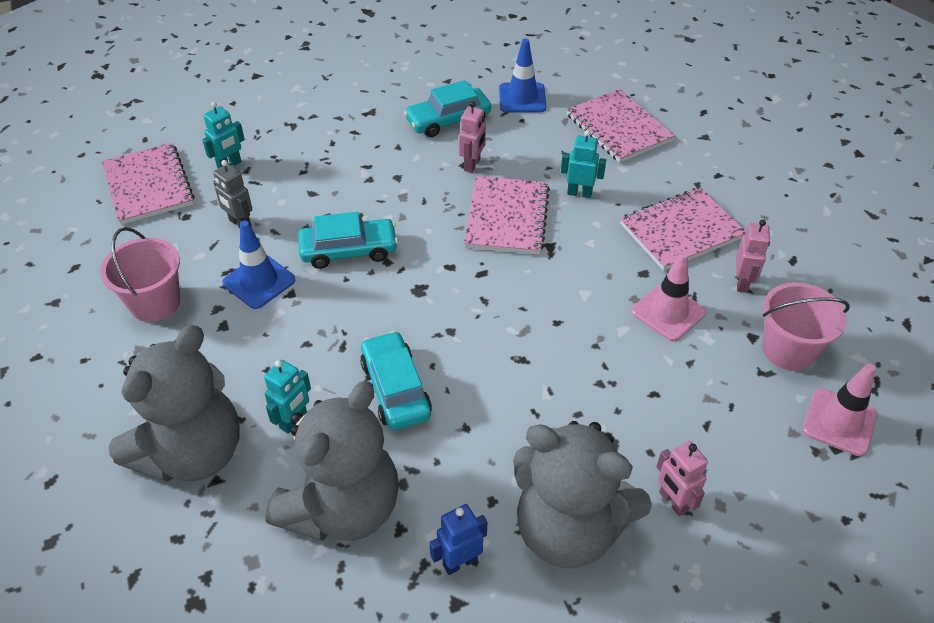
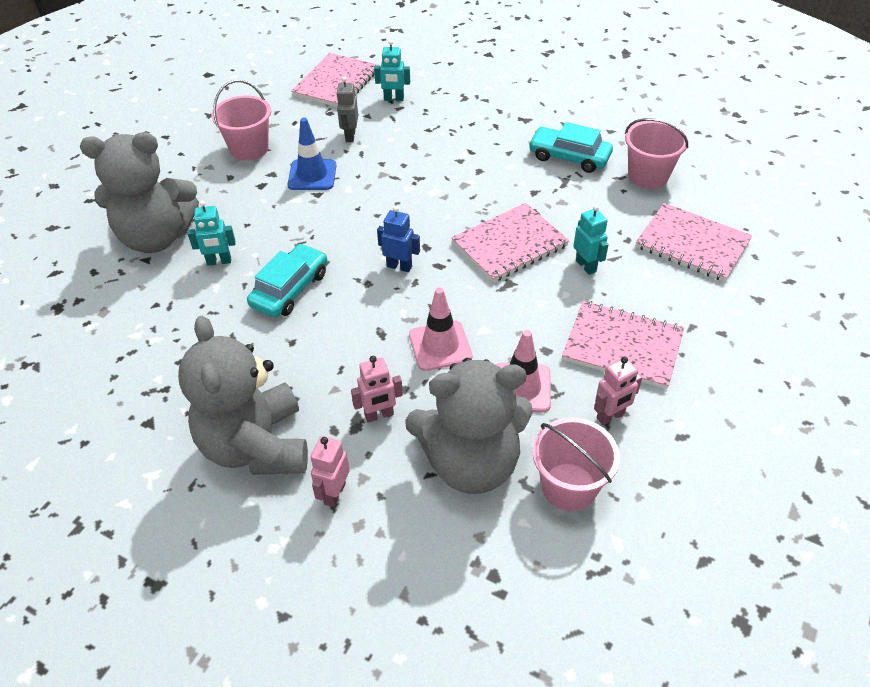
camera: 50 degrees right, 0 degrees up
(343, 508) = (174, 325): grey teddy bear -> grey teddy bear (471, 463)
(349, 250) = (383, 193): turquoise car -> none
(460, 562) = (181, 405): blue robot -> blue robot (399, 266)
(472, 165) = (540, 196): pink robot -> pink robot (379, 415)
(522, 98) = (648, 176): blue traffic cone -> pink bucket
(618, 128) = (692, 244): pink notebook -> pink notebook turned 75 degrees counterclockwise
(839, 422) = (524, 564): pink traffic cone -> pink traffic cone (440, 346)

